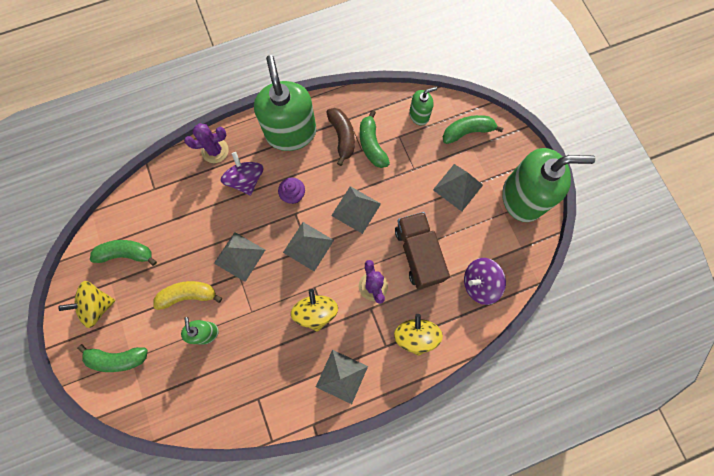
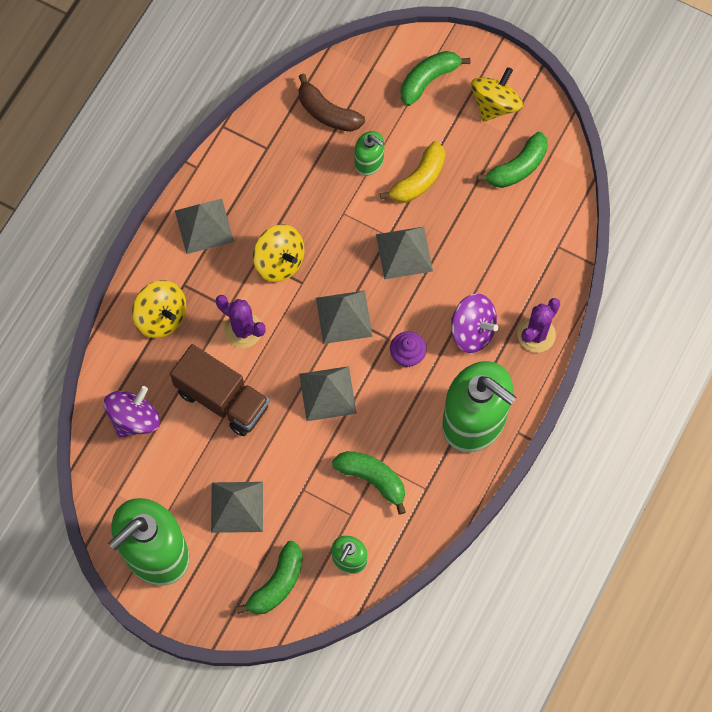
camera: 140 degrees right, 5 degrees down
(342, 137) = (413, 462): brown banana -> brown banana (327, 113)

